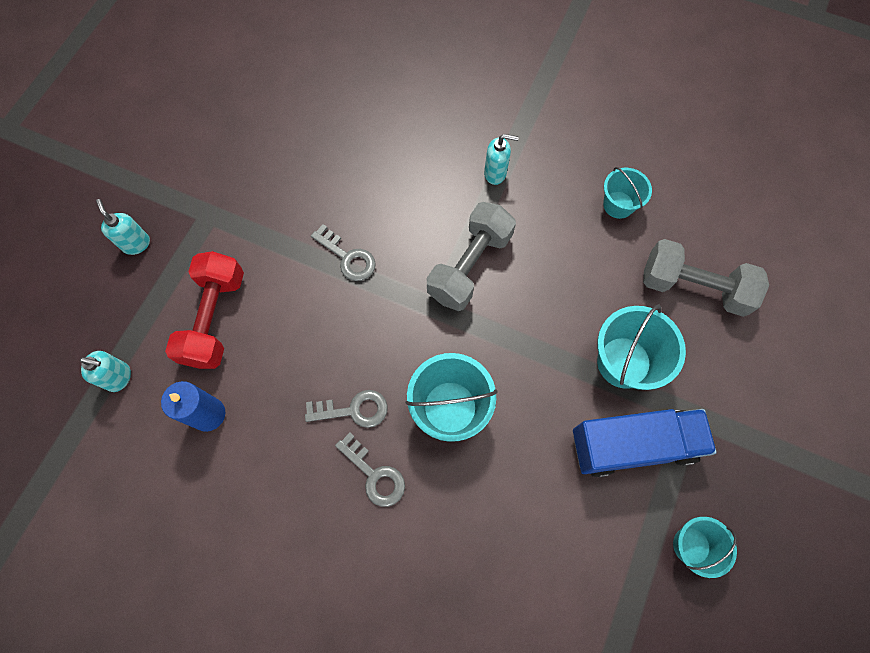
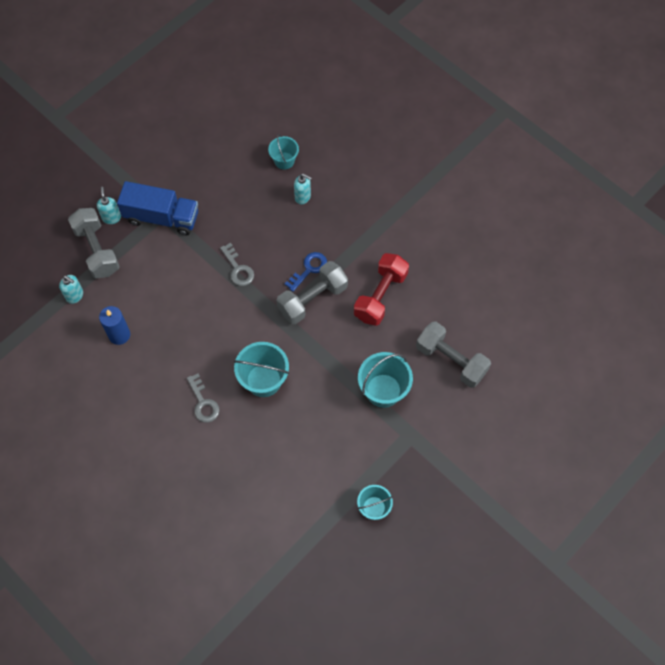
camera: 20 degrees right, 5 degrees down
(130, 298) = (97, 250): none -> grey dumbbell
(215, 318) = (143, 280): red dumbbell -> red dumbbell (380, 296)
(353, 410) = (205, 361): grey key -> none
(447, 225) = (309, 269): none -> blue key
(495, 173) = (355, 245): turquoise soap dispenser -> turquoise soap dispenser (303, 197)
(618, 205) = (427, 292): turquoise bucket -> turquoise bucket (284, 160)
(633, 445) = (366, 440): blue truck -> blue truck (162, 217)

